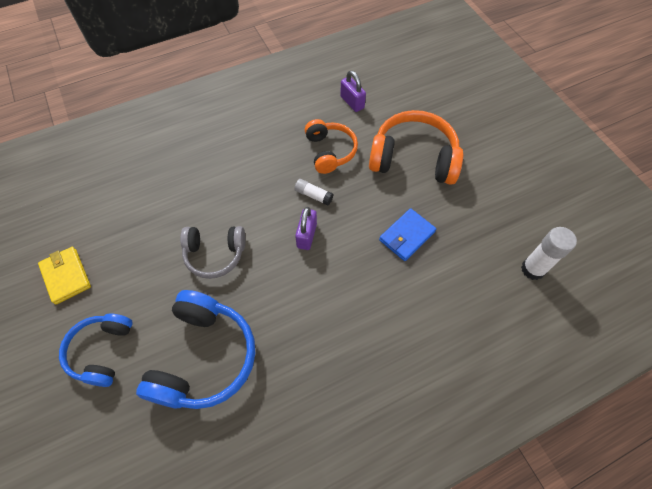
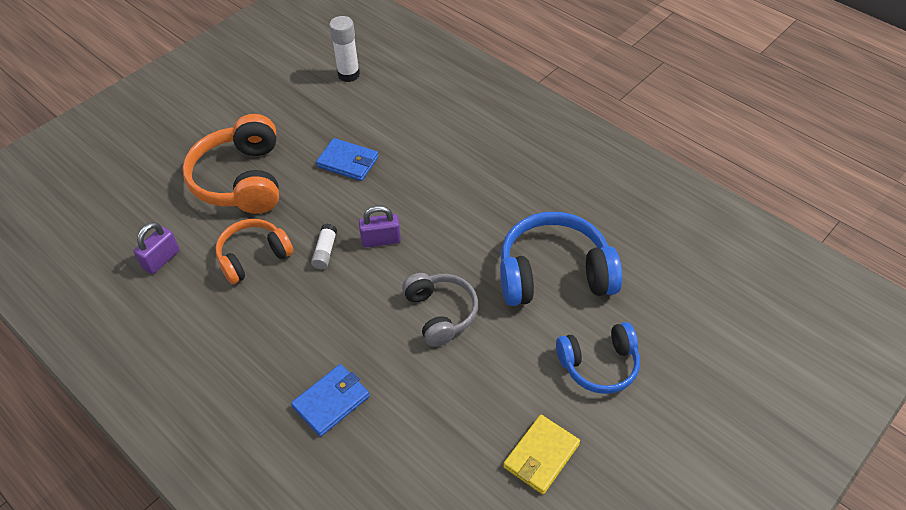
camera: 110 degrees left, 10 degrees down
(186, 169) = (331, 401): none -> blue wallet

